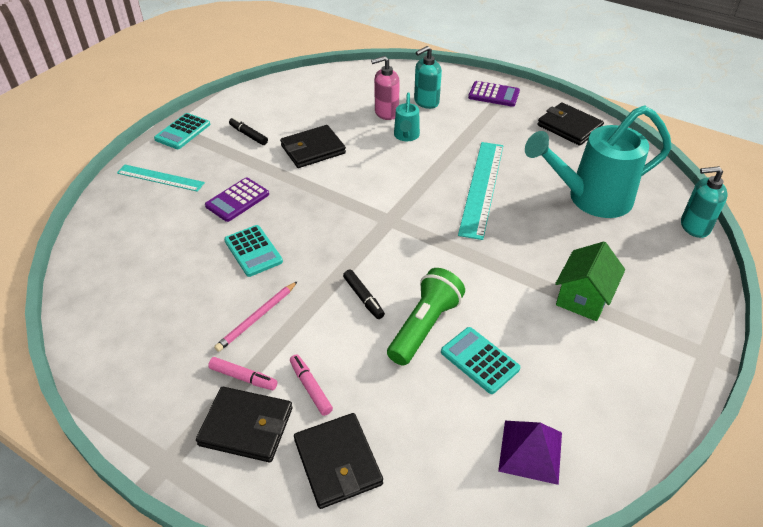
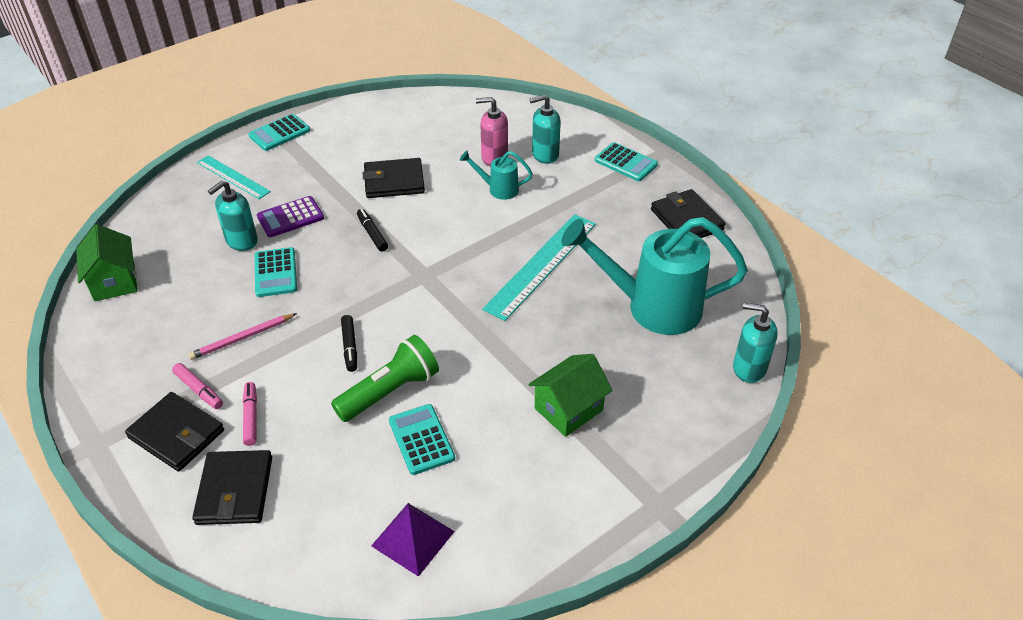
camera: 20 degrees right, 0 degrees up
(95, 299) = (114, 281): none -> green house
(203, 231) = (241, 241): none -> turquoise soap dispenser
(248, 135) = (340, 151): black marker -> black marker (372, 234)
(406, 136) = (498, 189): turquoise watering can -> turquoise watering can turned 75 degrees clockwise
(493, 95) = (625, 163): purple calculator -> turquoise calculator

